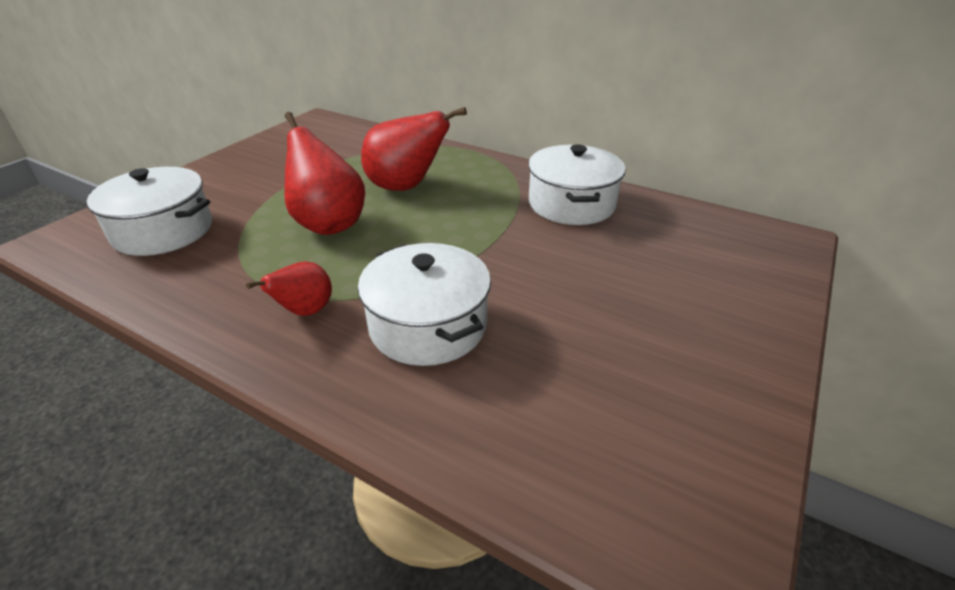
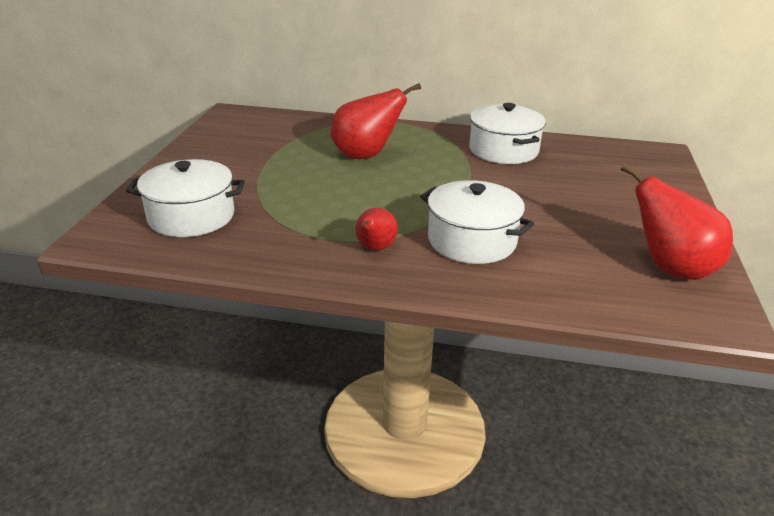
camera: 20 degrees left, 5 degrees down
(328, 224) = (330, 190): red pear -> red pear (670, 268)

